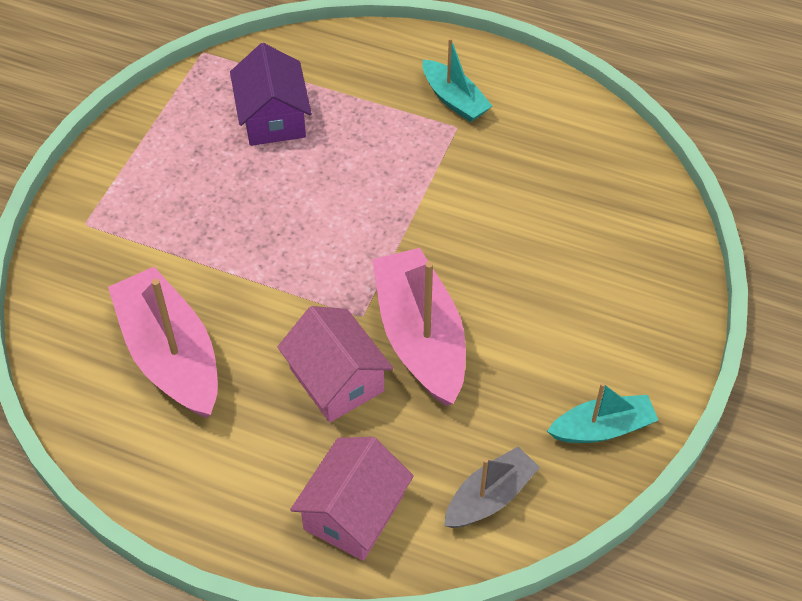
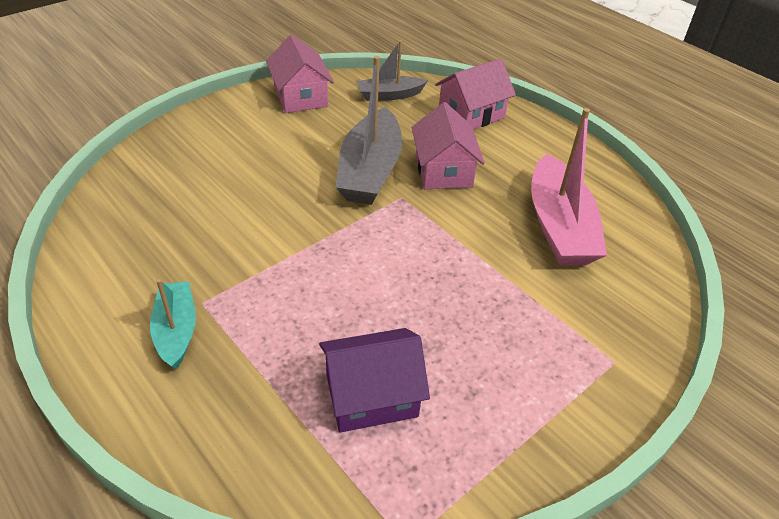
camera: 155 degrees left, 10 degrees down
(273, 118) = (371, 395): purple house -> purple house turned 60 degrees clockwise
(420, 338) = (370, 171): pink boat -> grey boat
(602, 428) = (300, 96): turquoise boat -> pink house

